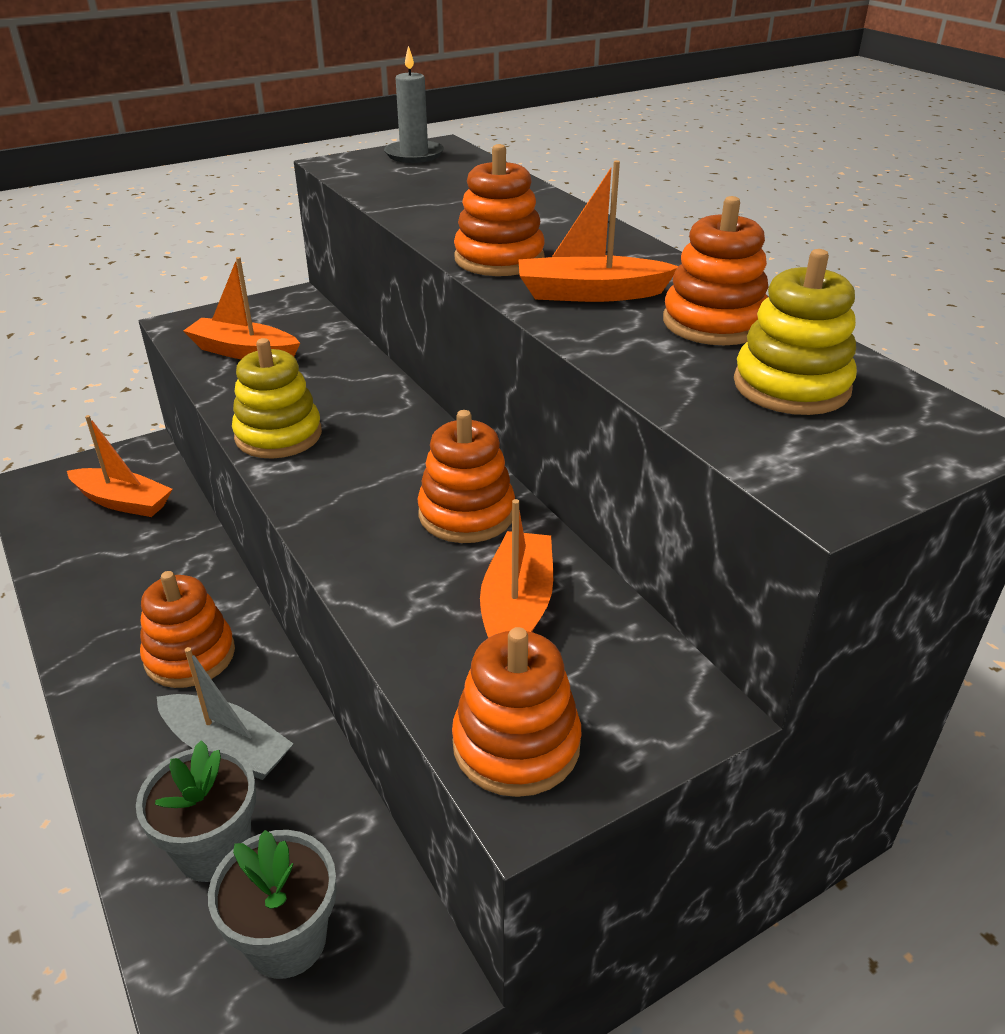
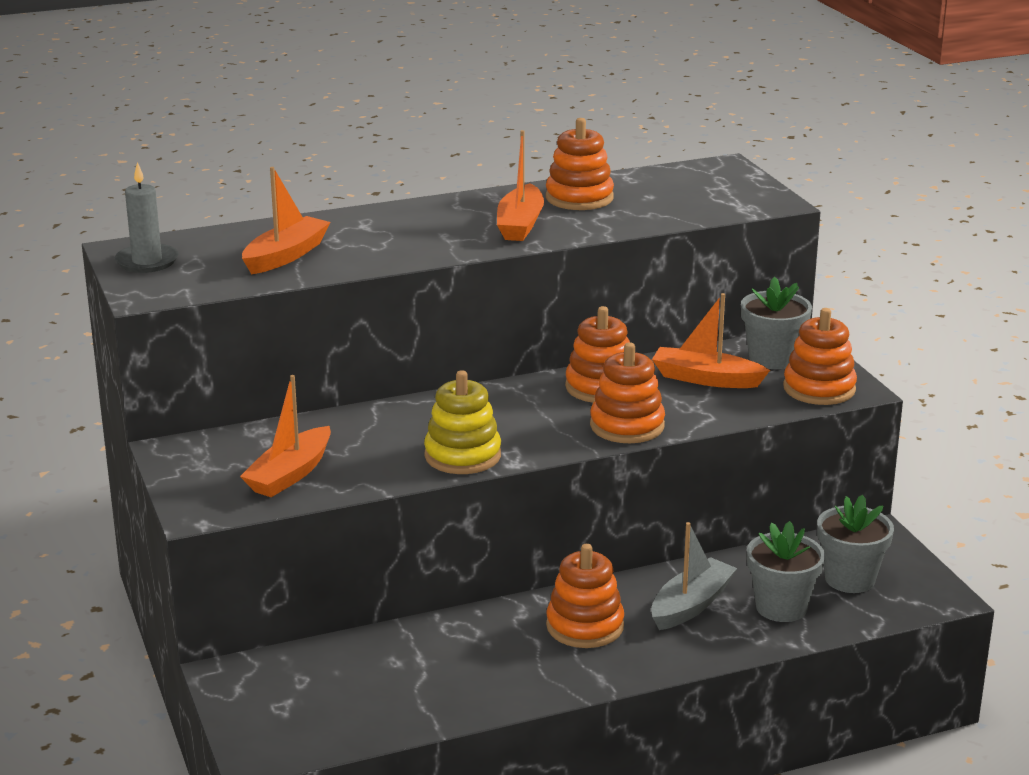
camera: 80 degrees left, 10 degrees down
(123, 502) = (329, 680): orange boat -> orange boat (286, 256)
(499, 259) = (443, 246): orange stacking toy -> orange stacking toy (627, 426)
(614, 679) = (772, 358): none -> grey flower pot
(791, 386) = (667, 192): yellow stacking toy -> none

